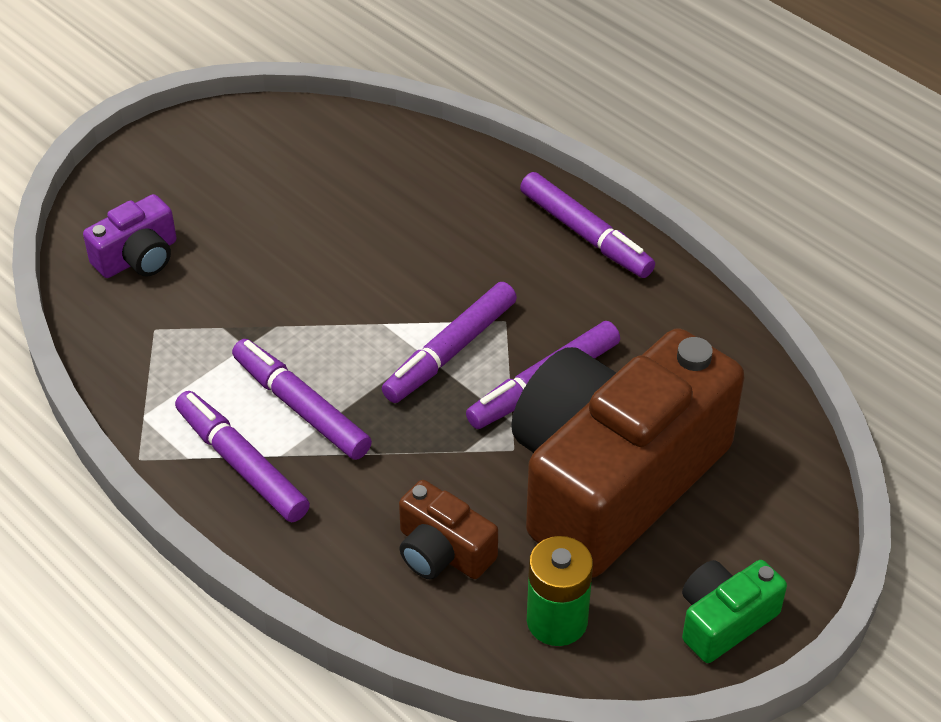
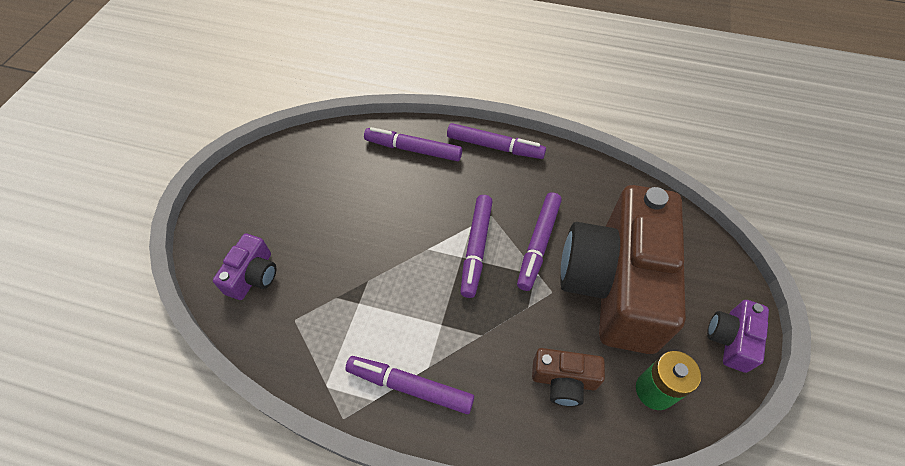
camera: 30 degrees left, 10 degrees up
(301, 407) = (418, 327): purple marker -> purple marker (413, 149)
(724, 620) = (731, 339): green camera -> purple camera

